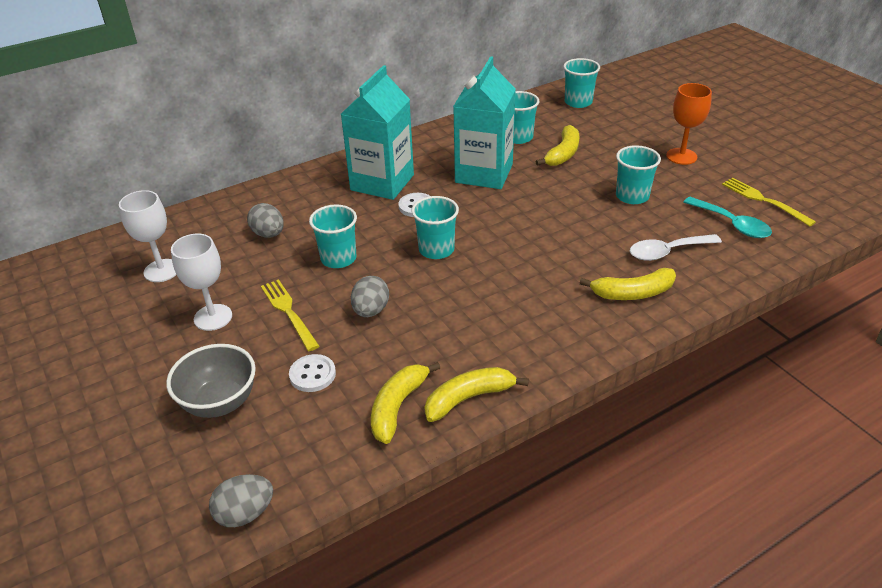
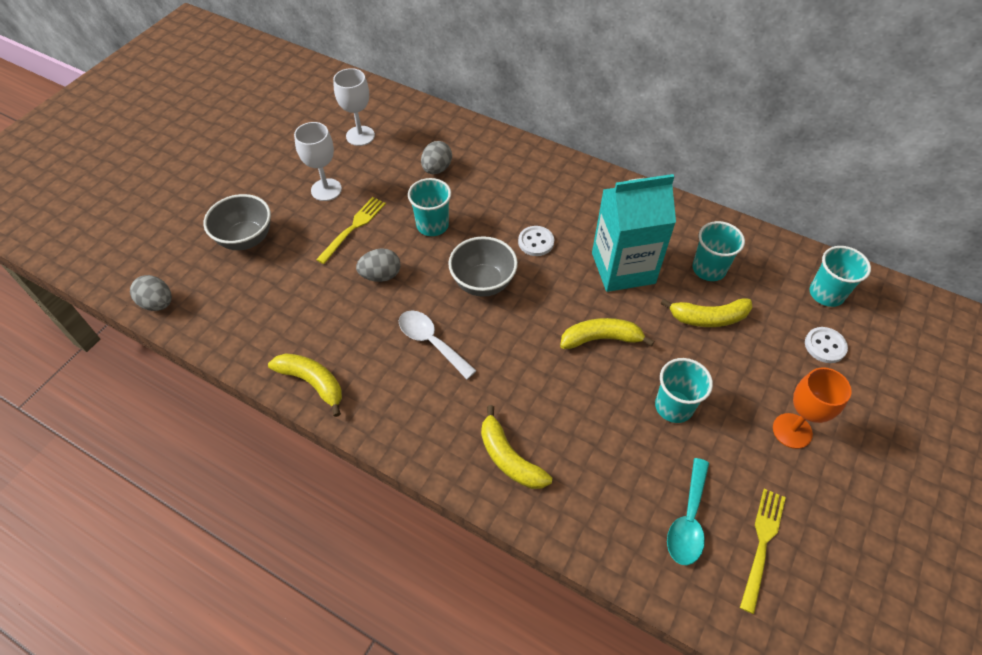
camera: 60 degrees right, 15 degrees up
(312, 374) = (295, 275): white button -> white button (825, 346)
(382, 182) = (554, 203): turquoise carton -> none
(397, 407) = (284, 341): yellow banana -> yellow banana (601, 339)
(436, 250) = (483, 283): turquoise cup -> grey bowl
(667, 252) = (595, 469): white spoon -> white spoon (431, 342)

